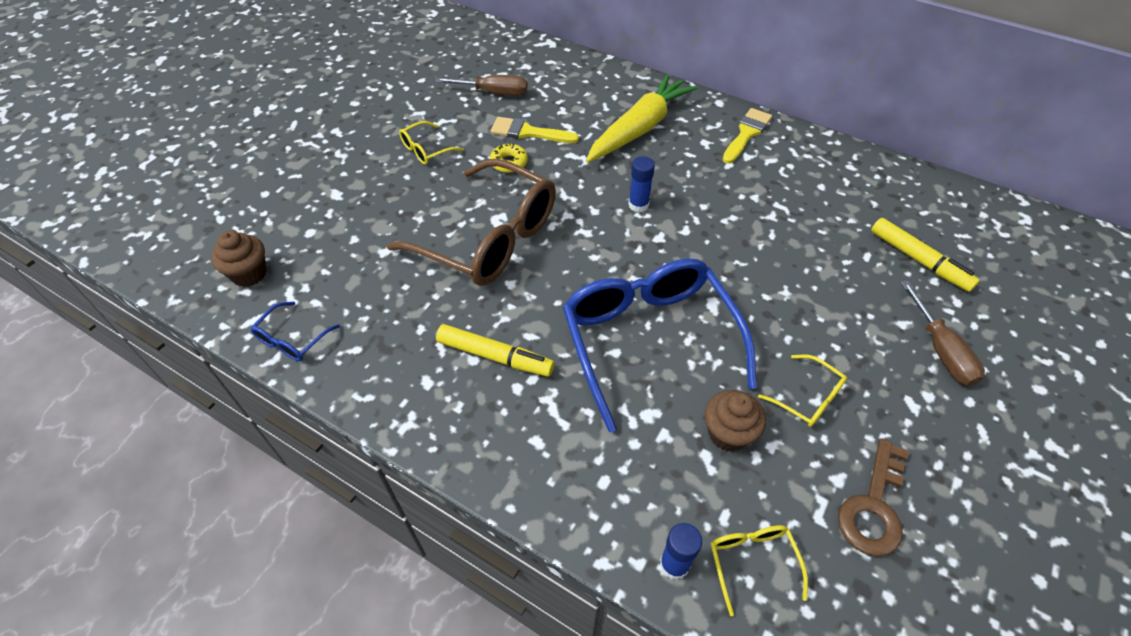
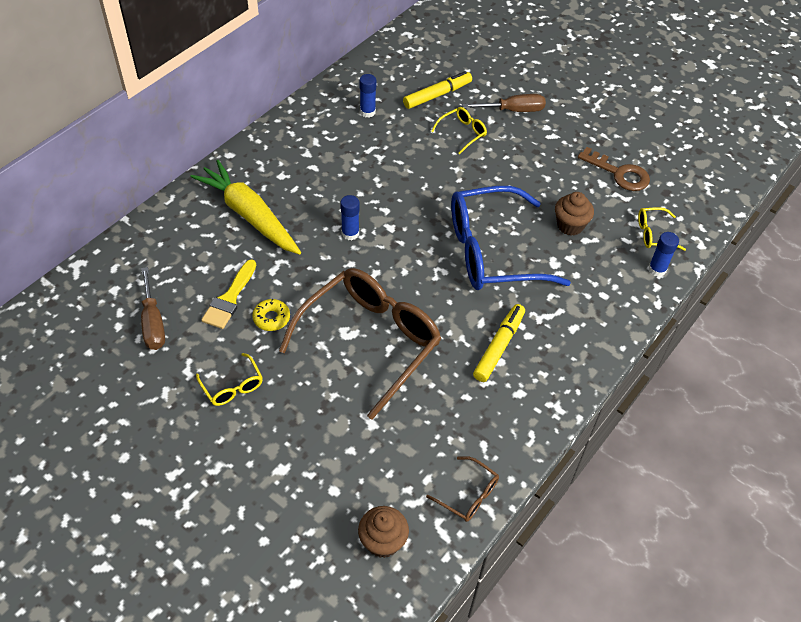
camera: 85 degrees left, 0 degrees up
(292, 339) = (468, 495): blue glasses -> brown glasses
(493, 93) = (153, 322): brown screwdriver -> brown screwdriver turned 150 degrees clockwise
(746, 134) = (278, 147): yellow brush -> none
(807, 398) = (545, 181): yellow glasses -> yellow glasses (462, 133)
(845, 196) = (367, 112): none -> blue glue stick

